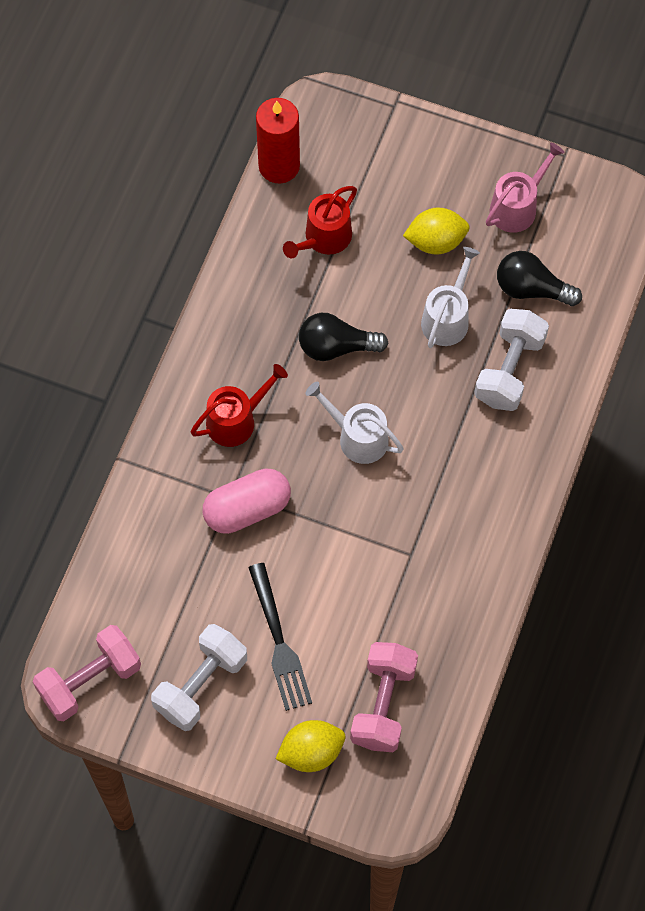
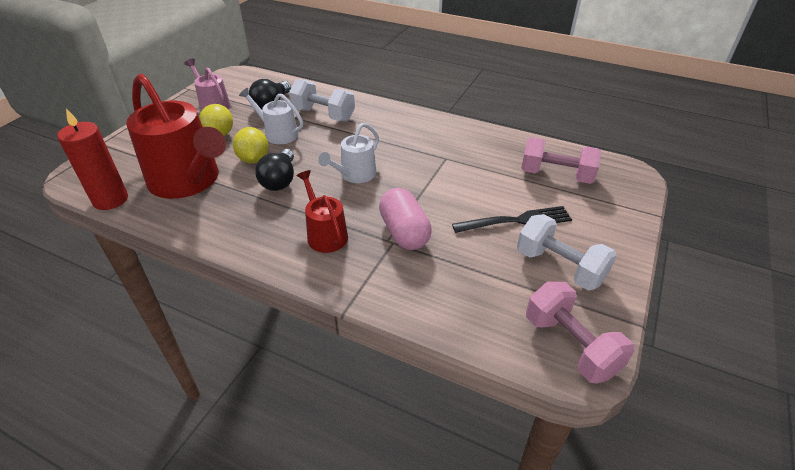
camera: 85 degrees left, 25 degrees down
(311, 752) = (601, 210): yellow lemon -> yellow lemon (253, 159)
(324, 238) = (188, 181): red watering can -> red watering can, size x1.96

